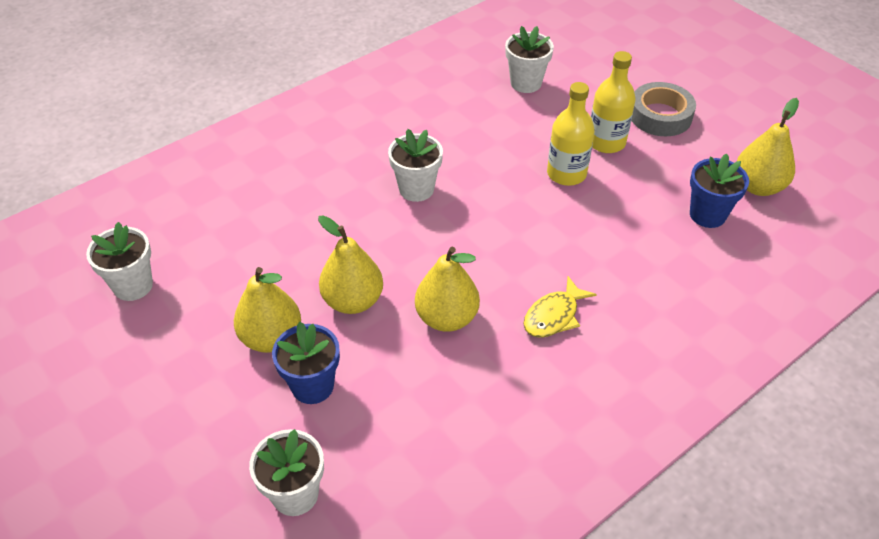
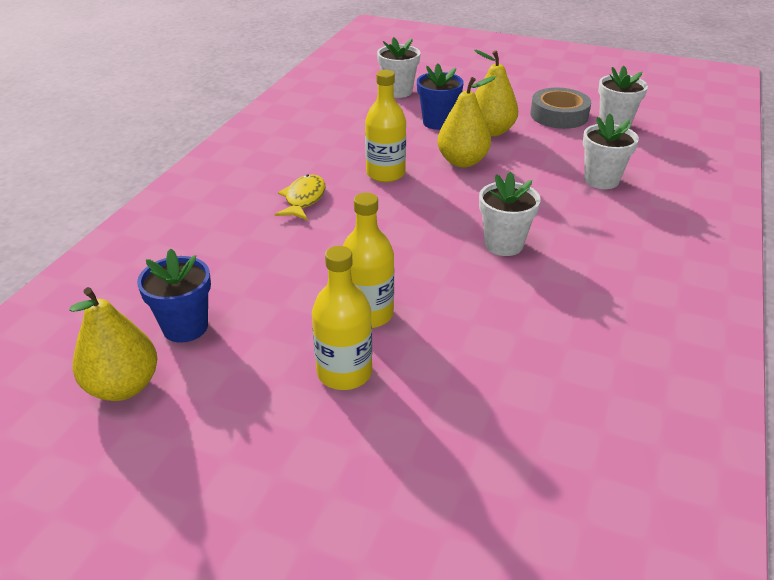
camera: 150 degrees right, 10 degrees down
(446, 318) = (385, 173): yellow pear -> yellow bottle
(526, 83) = (515, 423): white flower pot -> white flower pot (601, 180)
(660, 116) = (288, 449): grey tape -> grey tape (559, 115)

